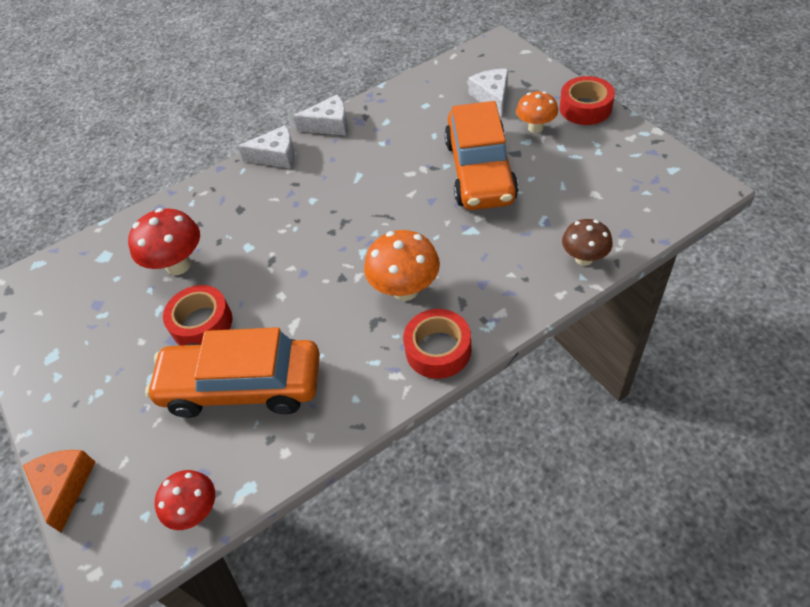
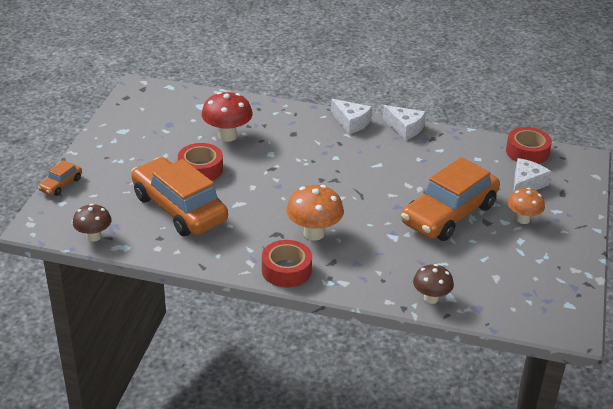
camera: 40 degrees right, 15 degrees down
(65, 487) = (61, 184): orange cheese -> orange car
(196, 511) = (94, 237): red mushroom -> brown mushroom
(585, 108) = (575, 233): red tape -> red tape (527, 152)

